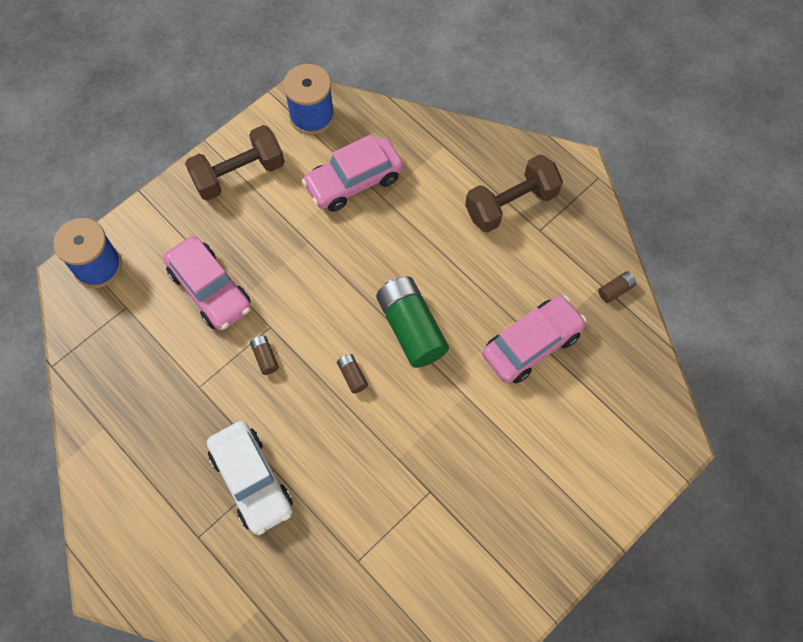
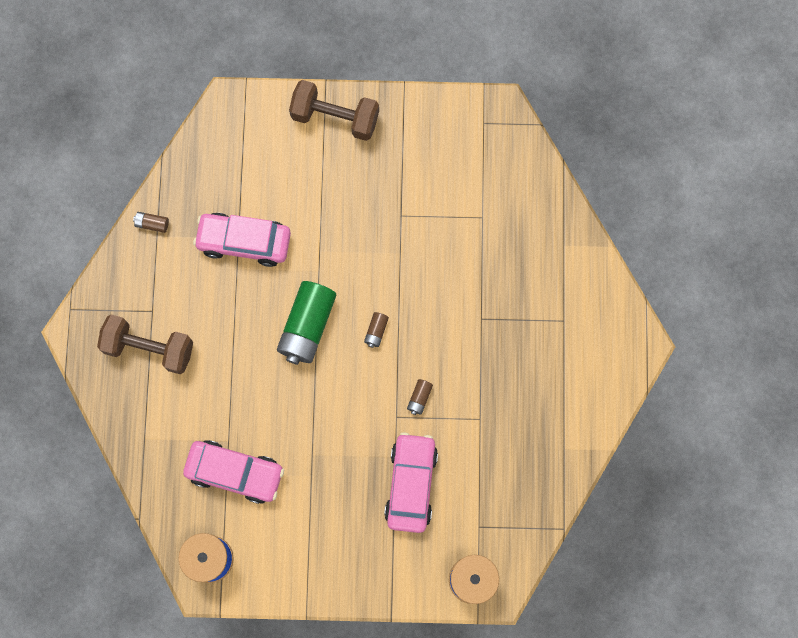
camera: 135 degrees left, 10 degrees up
(239, 174) = (308, 560): brown dumbbell -> brown dumbbell (335, 117)
(252, 480) = (501, 324): white car -> none

